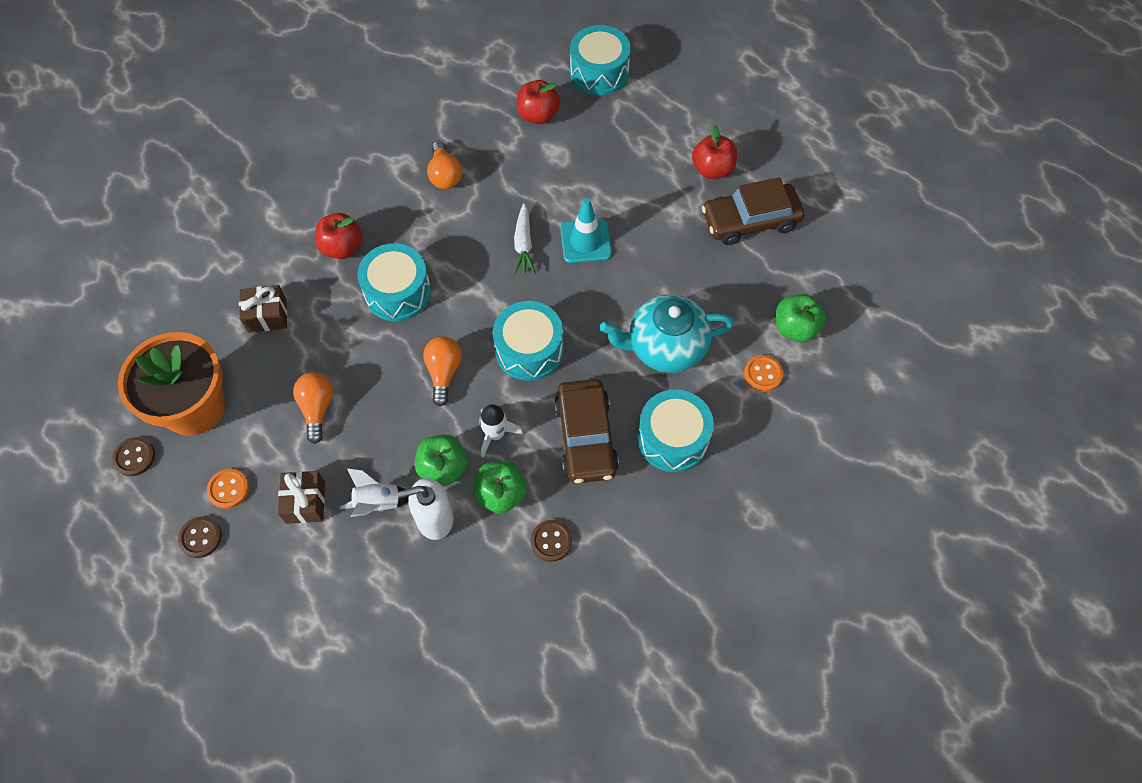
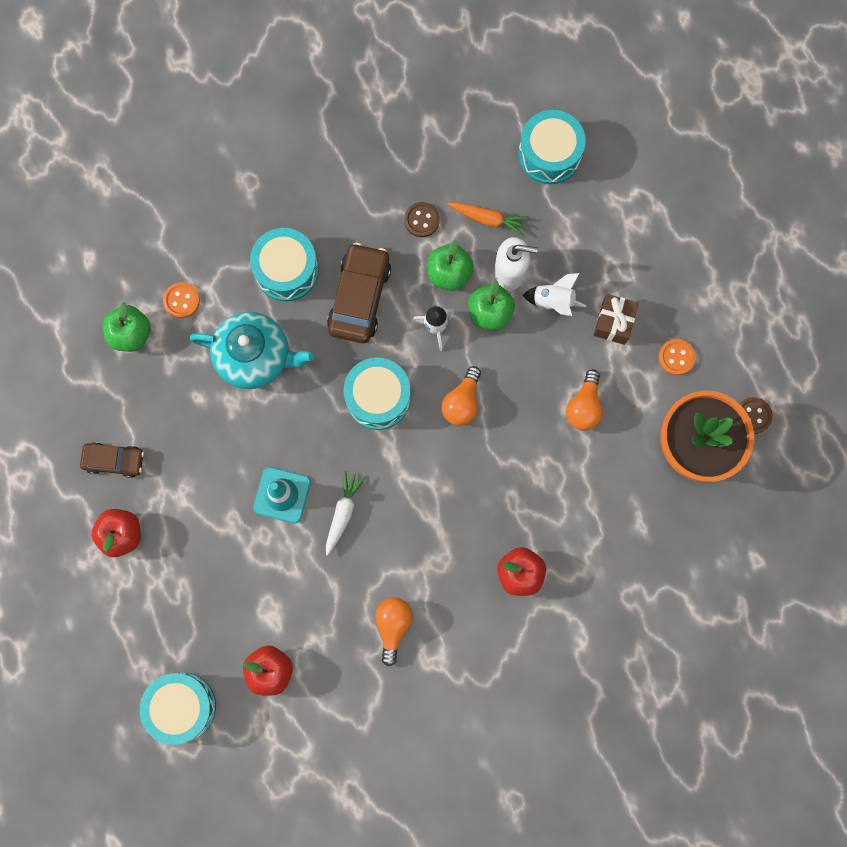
camera: 160 degrees left, 15 degrees up
(200, 537) = (707, 322): brown button -> none
(267, 316) = (609, 520): brown gift -> none
(397, 292) = (480, 502): turquoise drum -> turquoise drum (549, 154)
(477, 568) = (488, 219): none -> orange carrot
(750, 221) = (114, 460): brown car -> brown car, size x0.62

